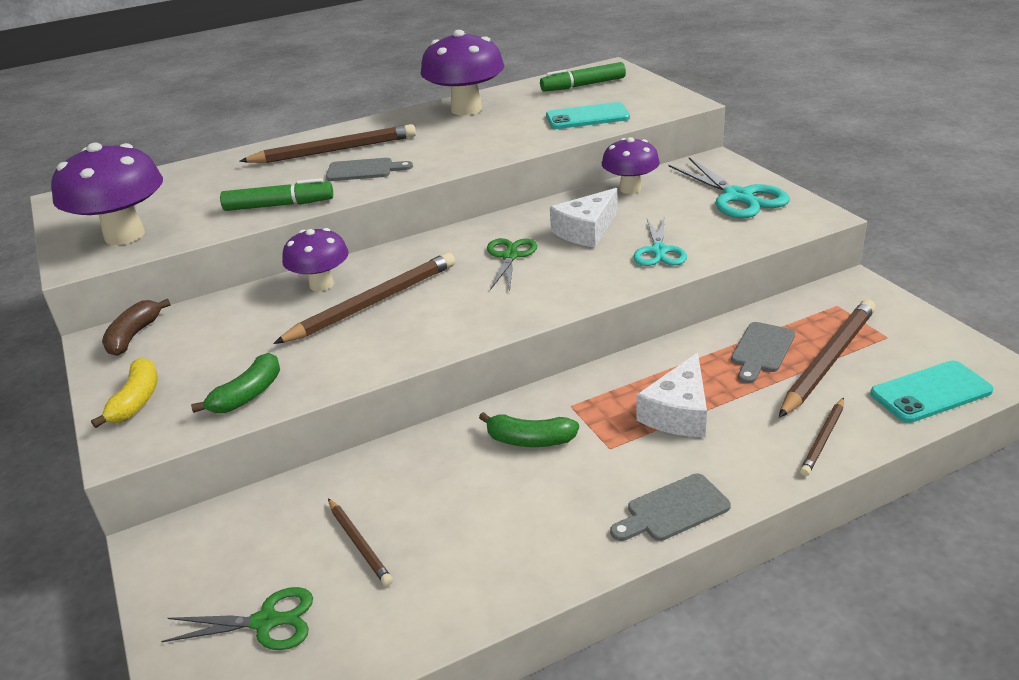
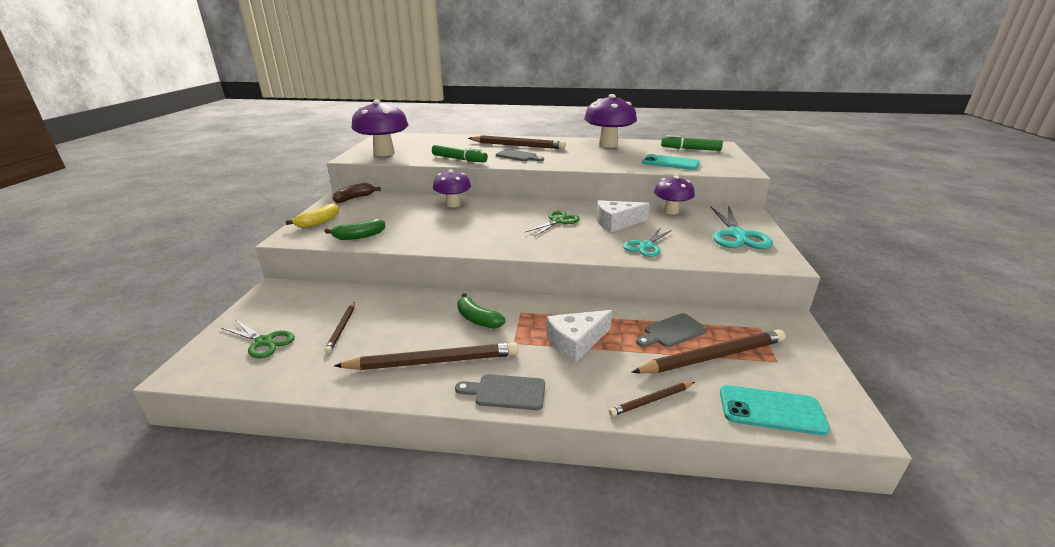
camera: 30 degrees right, 5 degrees down
(373, 302) = (464, 219): brown pencil -> brown pencil (433, 361)

